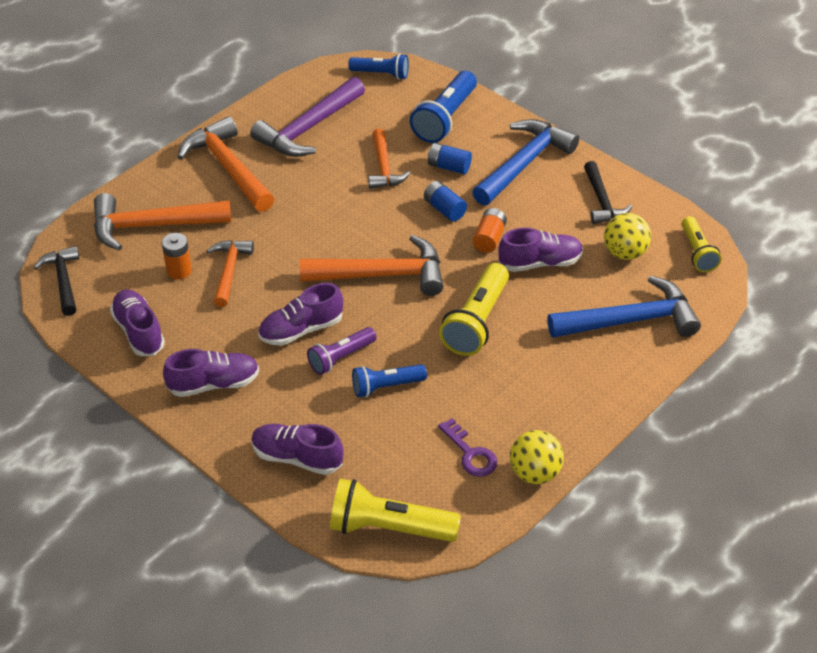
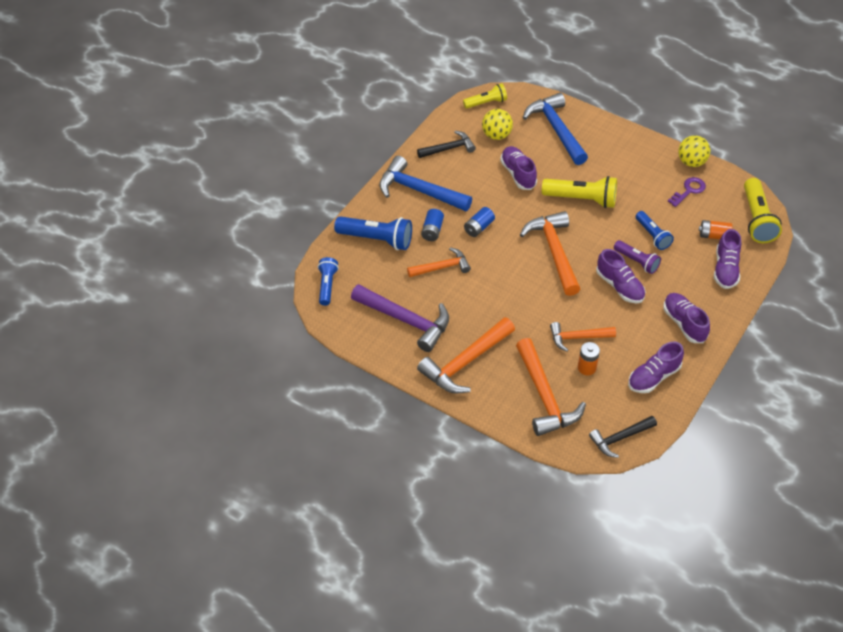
camera: 100 degrees left, 5 degrees up
(489, 238) = (502, 201): orange battery -> orange battery (714, 235)

